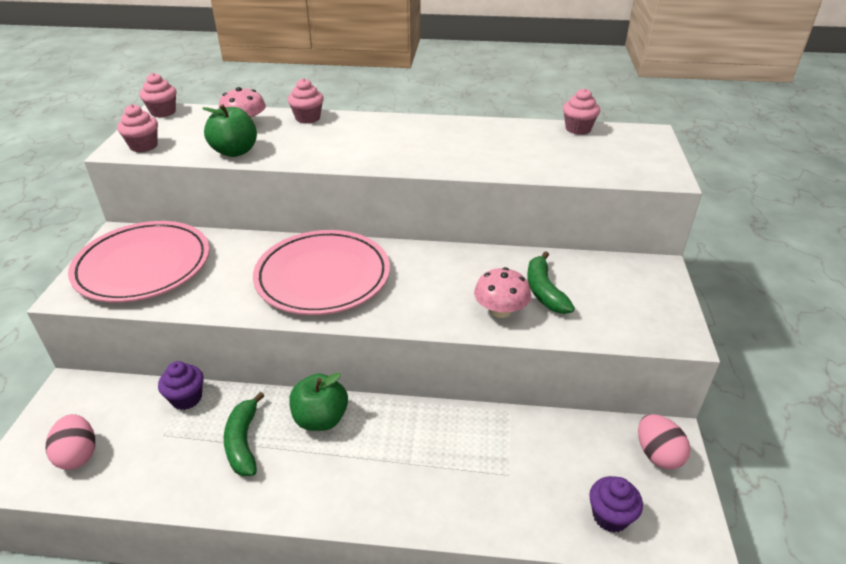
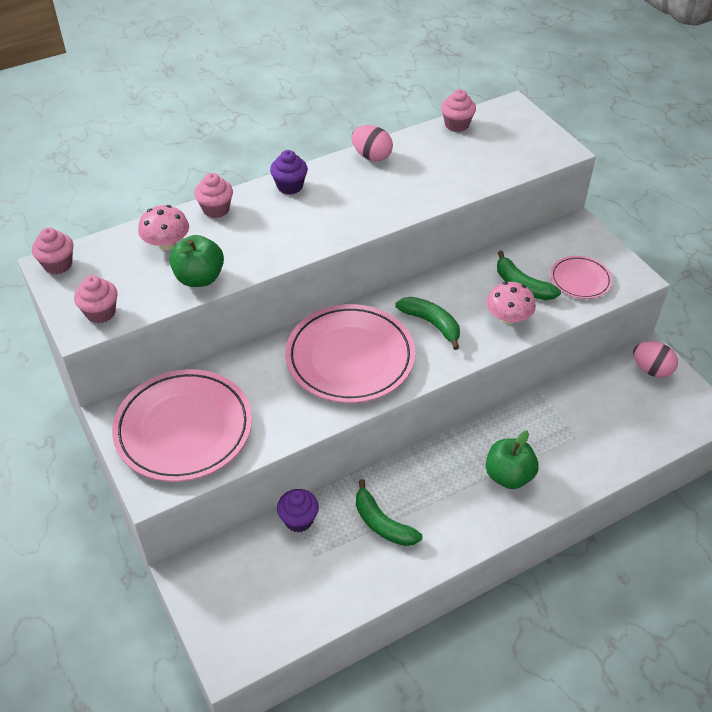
camera: 35 degrees left, 10 degrees up
(78, 455) = (266, 611): pink egg -> pink egg (371, 156)
(320, 419) = (419, 473): green apple -> green apple (508, 476)
(422, 283) = (431, 324): none -> green banana
(610, 516) = (656, 427): purple cupcake -> purple cupcake (290, 186)
(613, 312) = (580, 280): none -> pink plate

